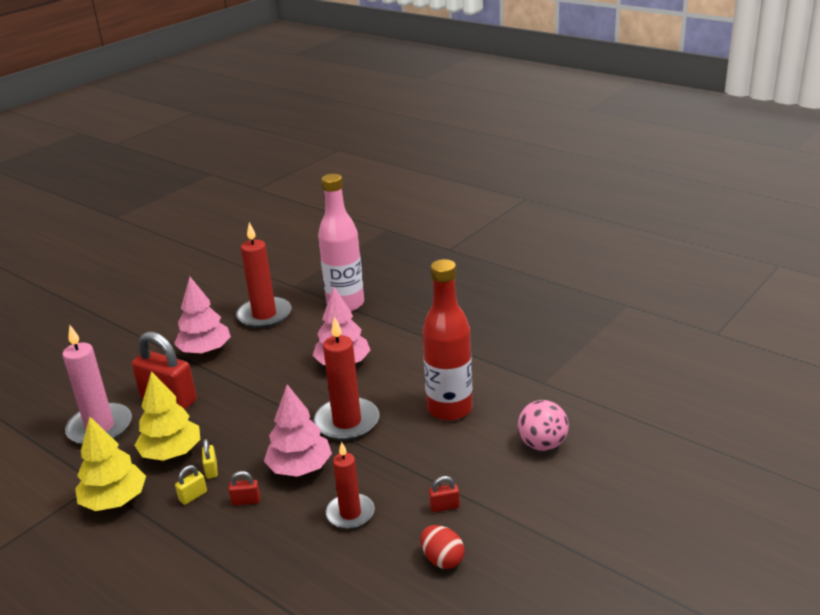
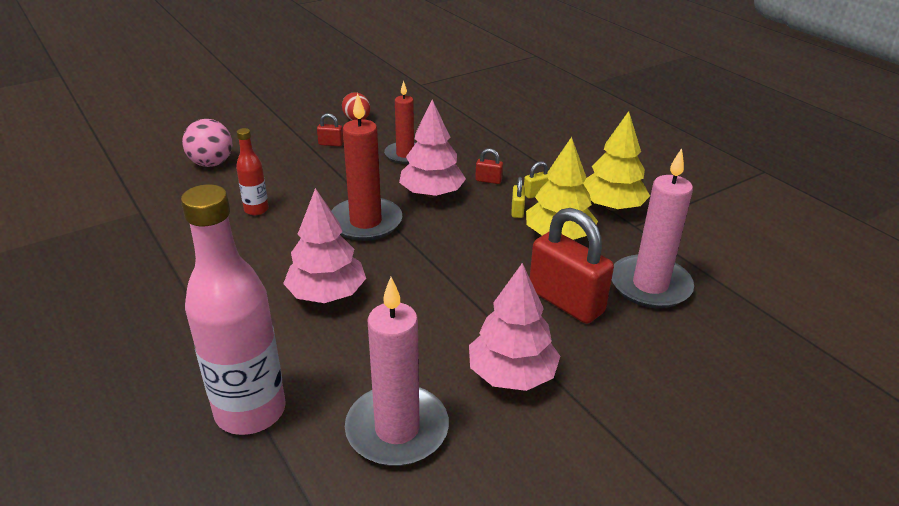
camera: 165 degrees left, 5 degrees up
(264, 315) = (397, 429): red candle -> pink candle
(449, 409) = (256, 210): red bottle -> red bottle, size x0.48

